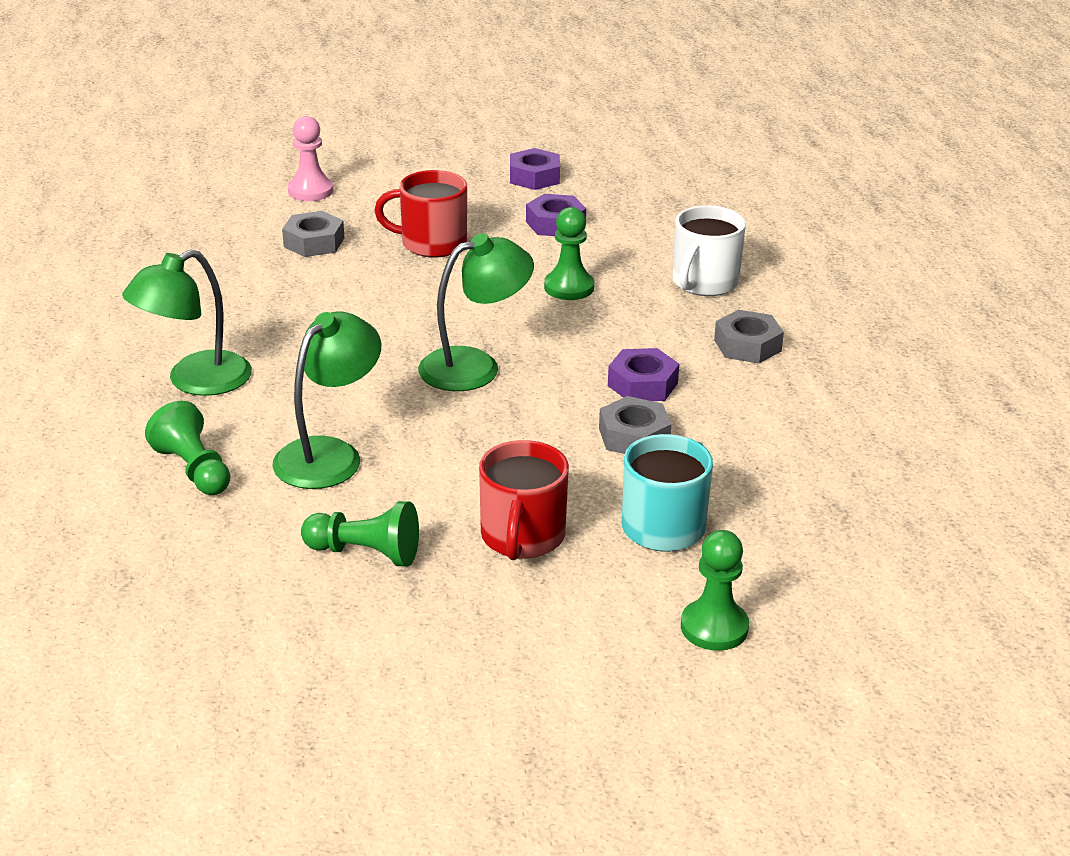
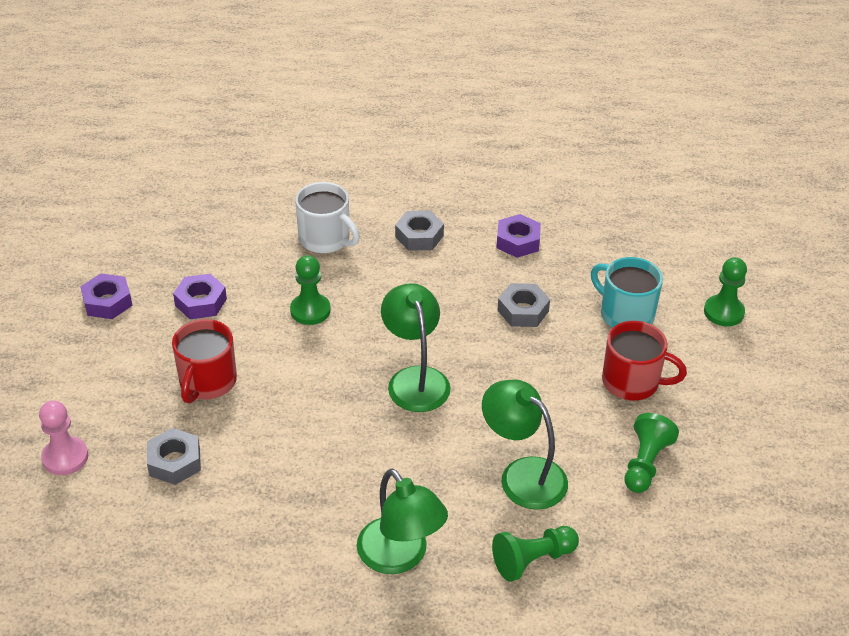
camera: 80 degrees left, 10 degrees up
(642, 384) = (458, 295): purple nut -> purple nut (517, 241)

